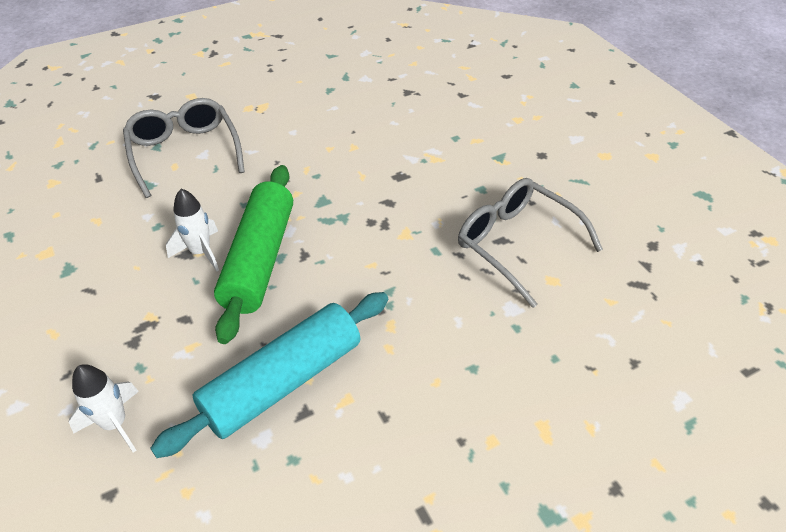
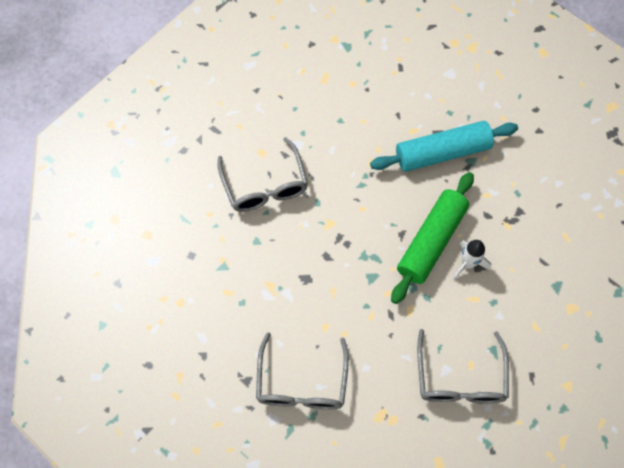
camera: 155 degrees left, 20 degrees up
(115, 424) = (533, 164): white rocket -> none
(353, 104) = (301, 383): none -> grey glasses

